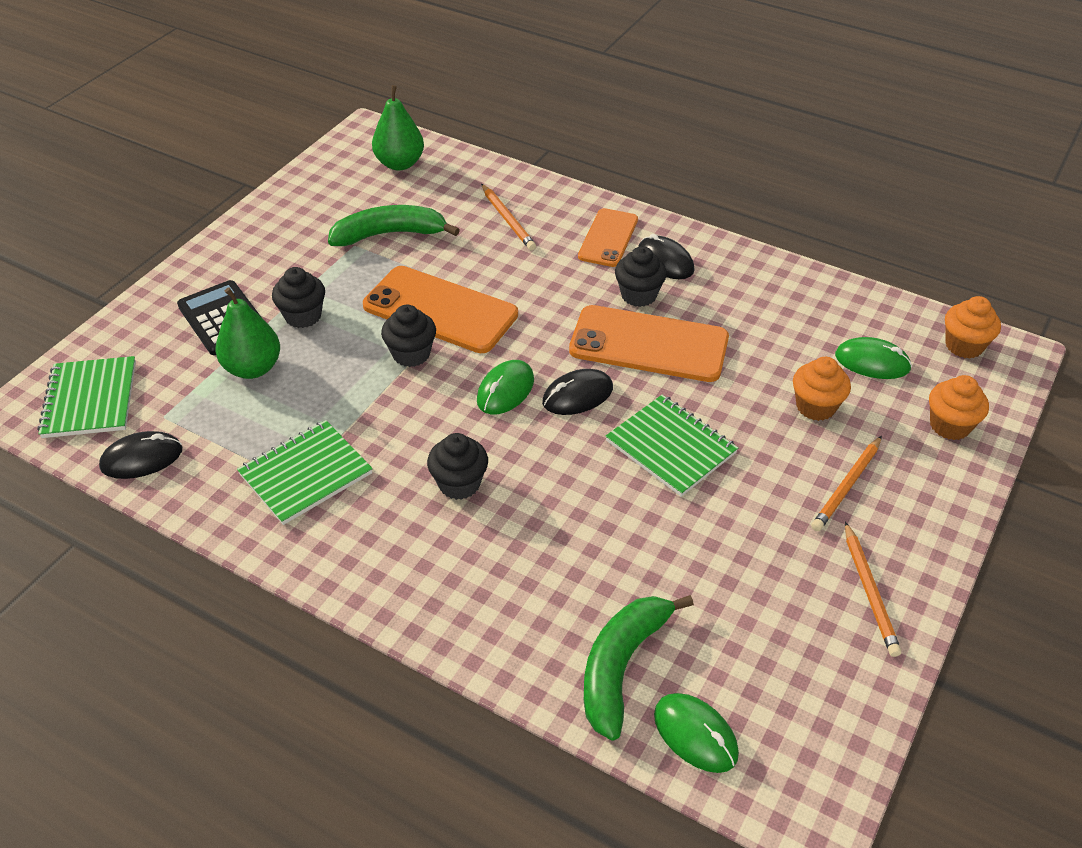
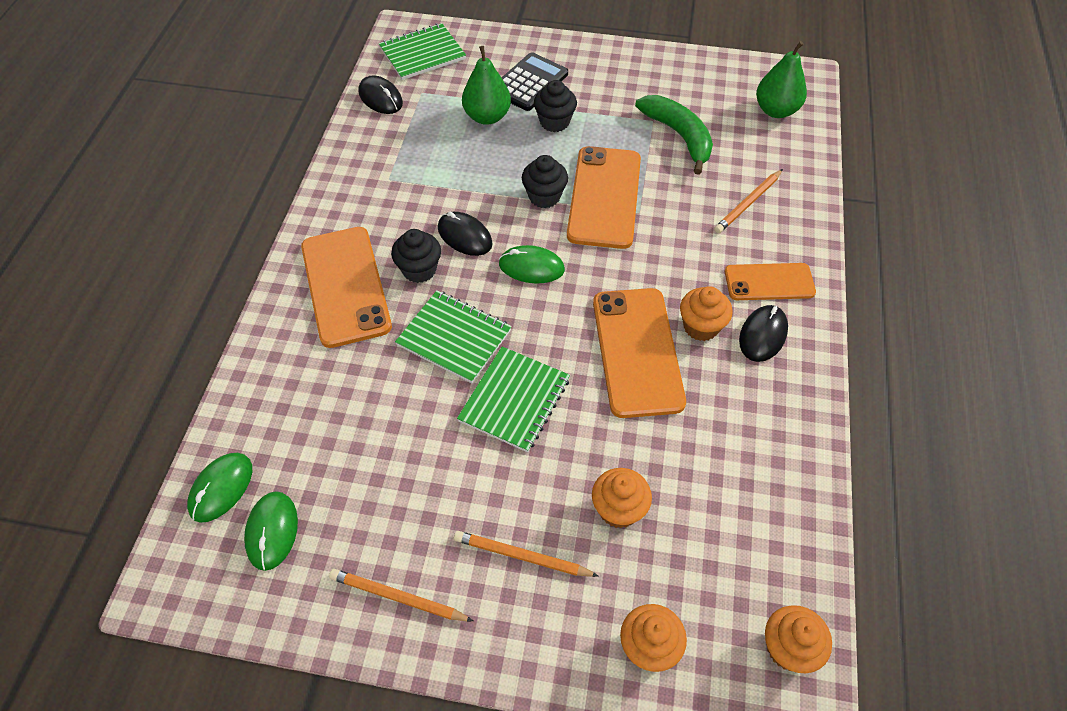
camera: 70 degrees right, 10 degrees up
(305, 474) = (397, 181): green notebook -> green notebook (454, 338)
(448, 558) = (345, 286): none -> orange phone
(577, 395) = (547, 317): black mouse -> black mouse (464, 236)
(621, 666) = (273, 423): green banana -> none
(638, 295) = (701, 326): black cupcake -> orange cupcake
(869, 591) = (398, 597): orange pencil -> orange pencil turned 45 degrees clockwise
(872, 362) = (711, 552): green mouse -> green mouse (272, 531)

